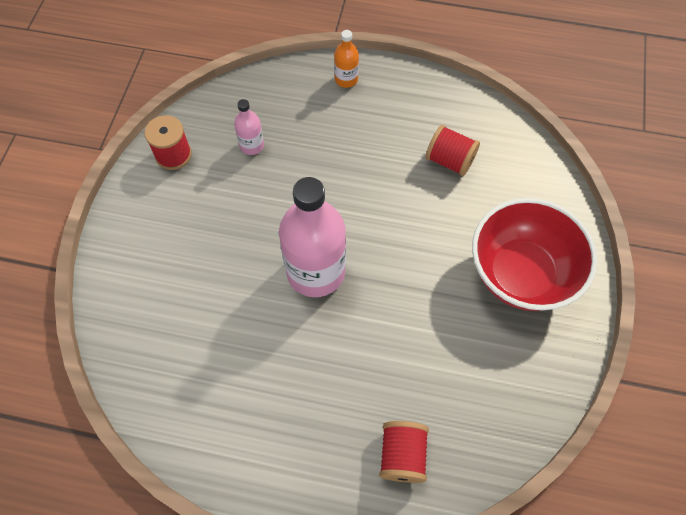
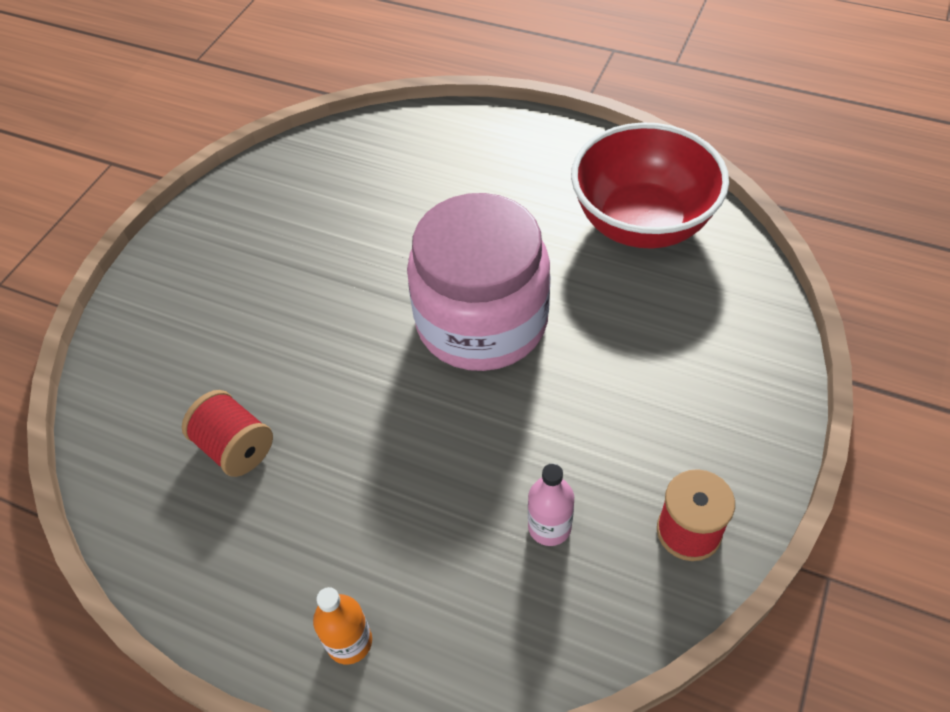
camera: 165 degrees left, 10 degrees down
(315, 271) = (481, 321): pink bottle -> pink jar
(402, 455) = (430, 146): red spool -> none
(520, 274) = (220, 284): red bowl -> red bowl (642, 223)

